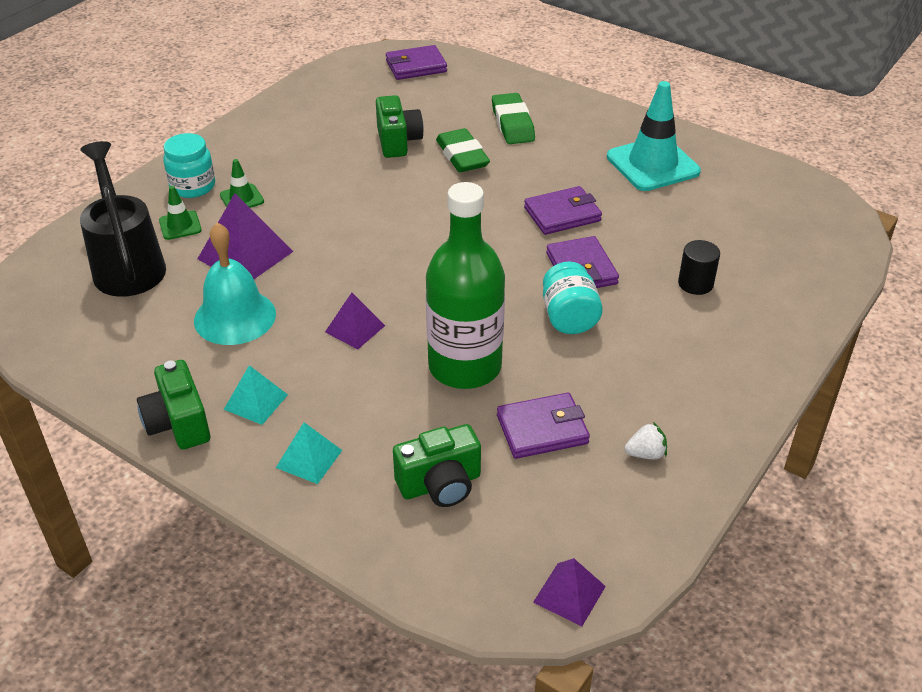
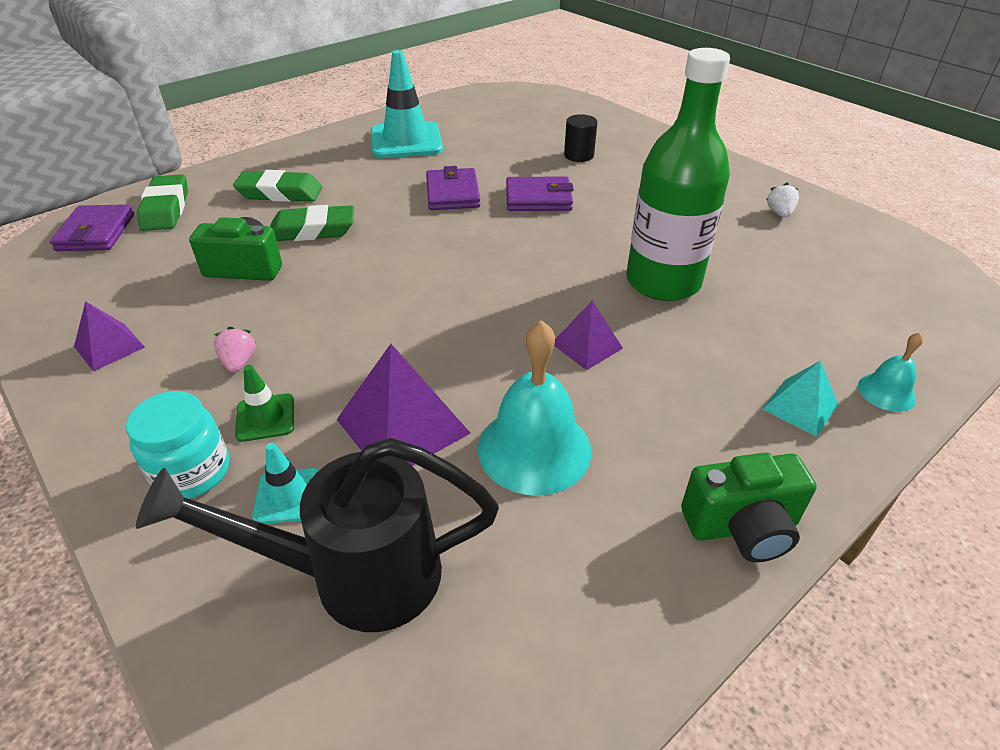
camera: 75 degrees left, 0 degrees up
(180, 225) = (288, 496): green traffic cone -> turquoise traffic cone
(256, 402) = (704, 443): turquoise pyramid -> none
(291, 172) = (239, 362): none -> pink strawberry
(342, 519) = (886, 392): none -> turquoise bell
(440, 484) = (827, 321): green camera -> none
(461, 82) = (166, 209): none -> green eraser
(542, 429) = (752, 254): purple wallet -> none
(569, 317) = (605, 216): turquoise jar -> none
(569, 594) = (941, 274): purple pyramid -> purple pyramid (109, 346)

